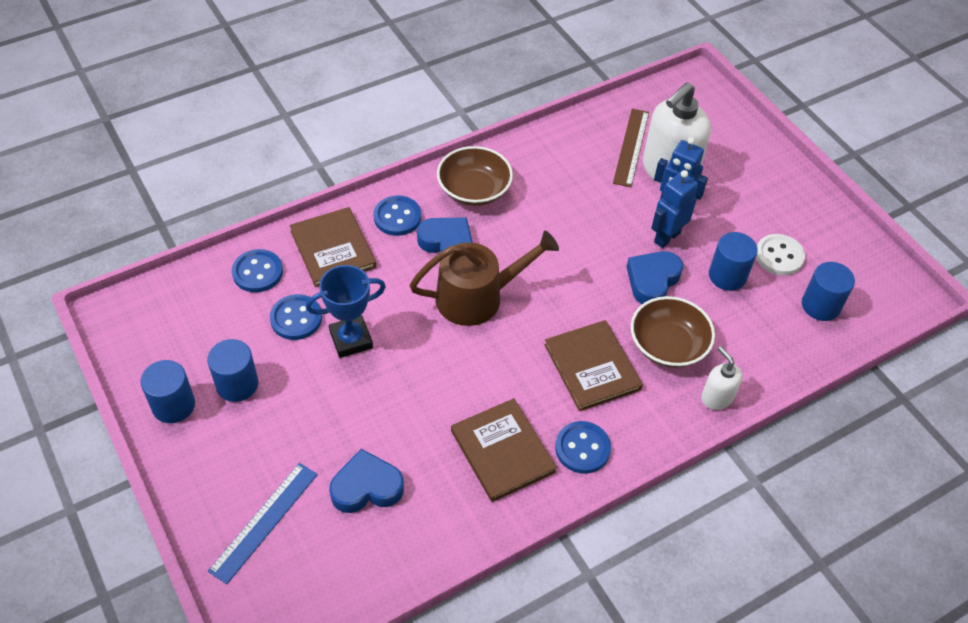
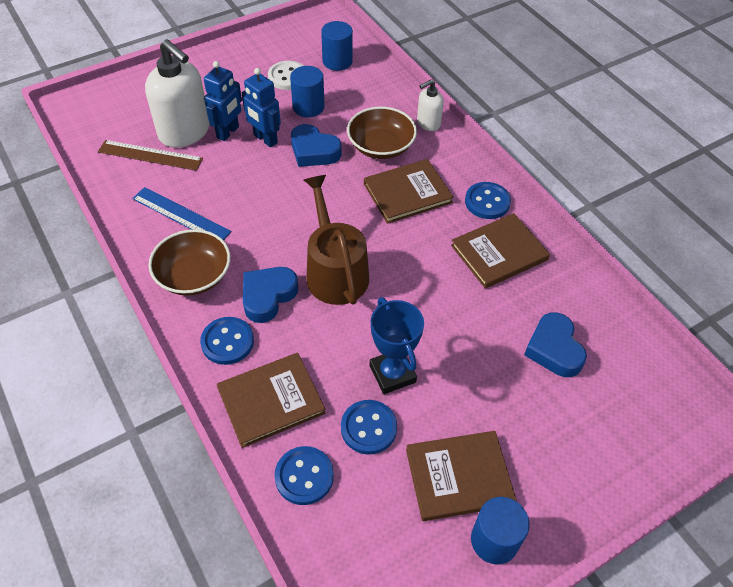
camera: 90 degrees left, 0 degrees up
(237, 384) = (459, 477): blue cylinder -> brown book
(264, 521) = (607, 430): blue ruler -> blue ruler (181, 215)

